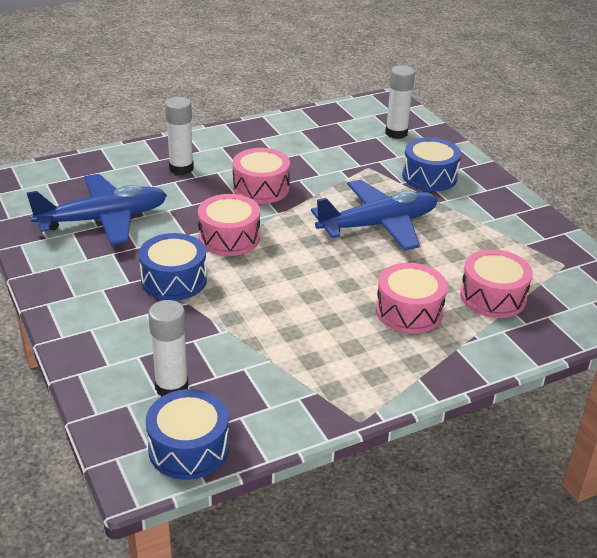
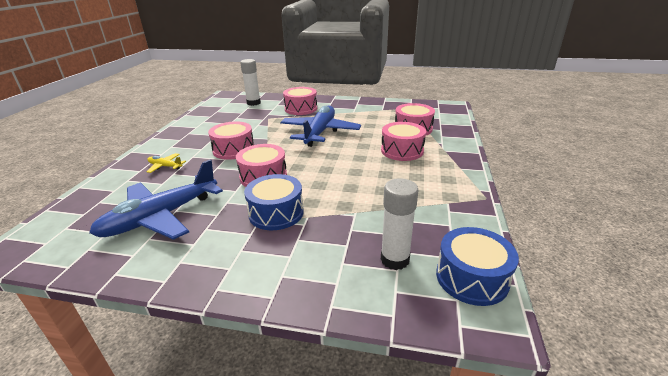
camera: 50 degrees left, 5 degrees down
(103, 219) = (161, 217): blue plane -> blue plane turned 150 degrees counterclockwise
(181, 168) = (165, 166): white glue stick -> yellow plane
(429, 176) = (301, 109): blue drum -> pink drum

